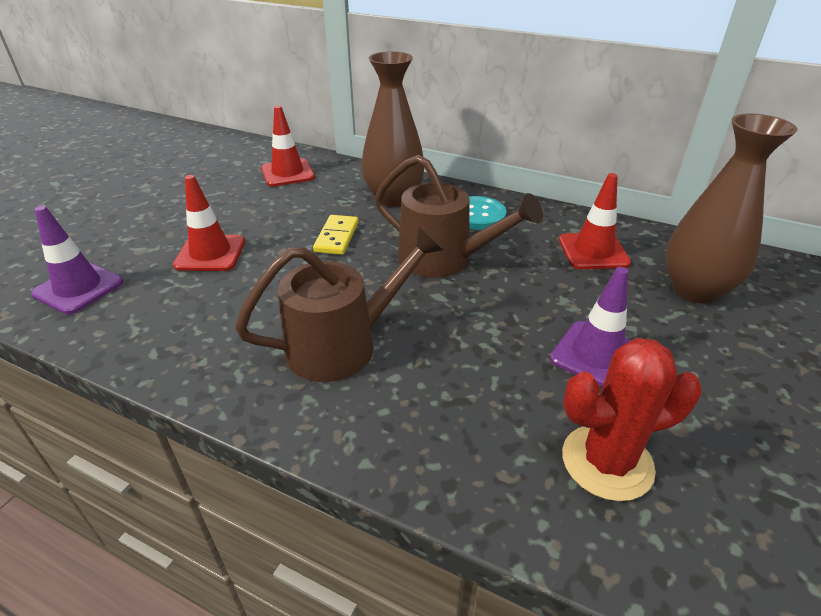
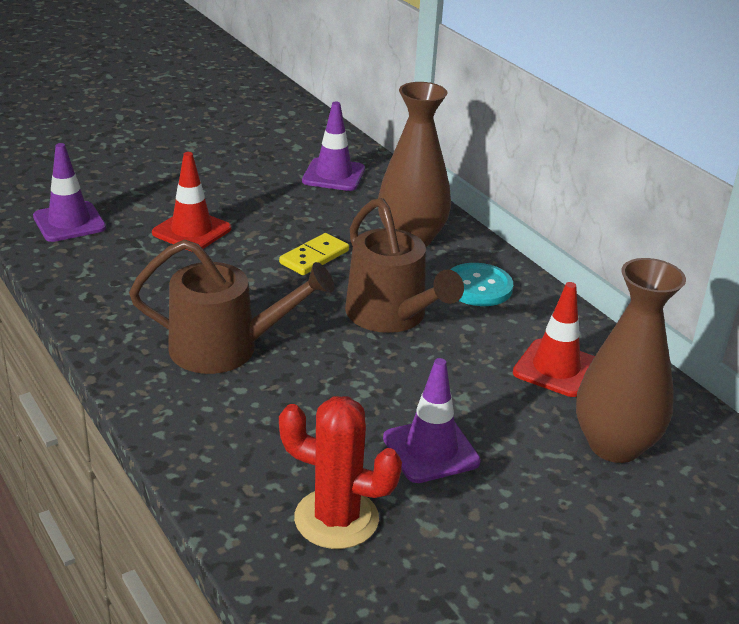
camera: 30 degrees right, 5 degrees down
(287, 173) = (333, 175): red traffic cone -> purple traffic cone

